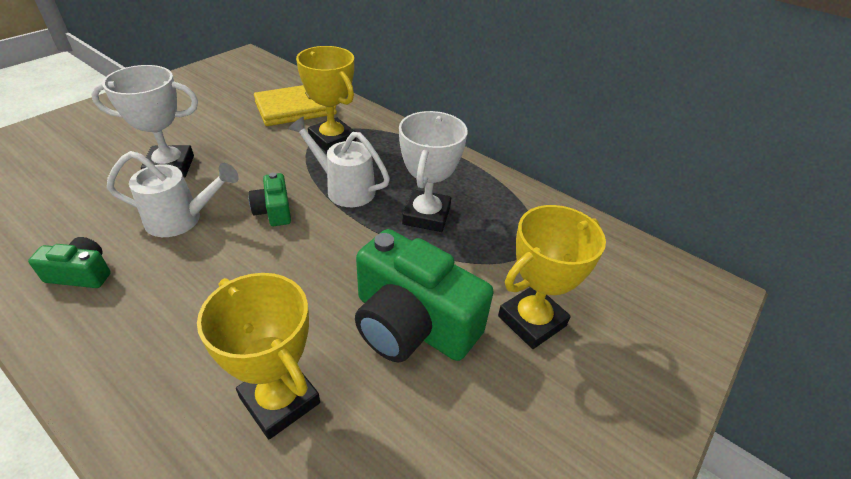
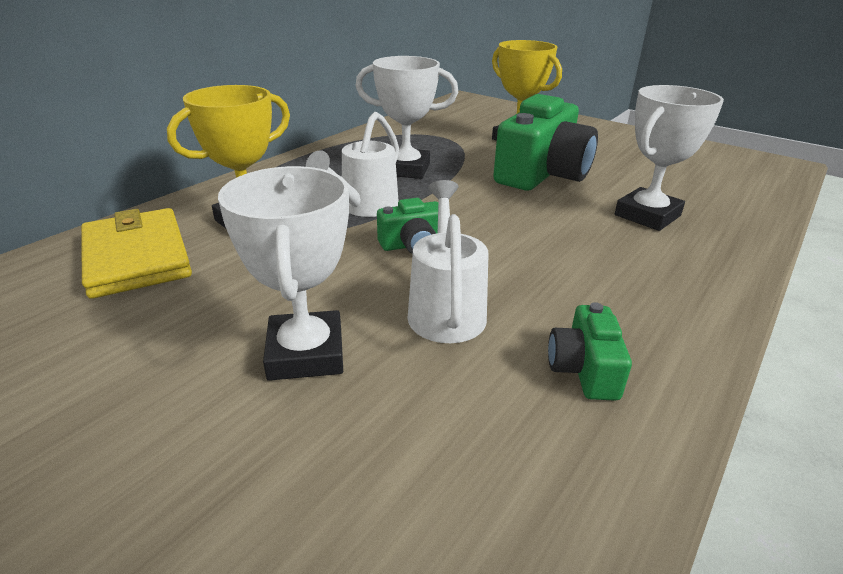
camera: 90 degrees left, 10 degrees down
(280, 400) = (647, 215): yellow trophy -> white trophy

